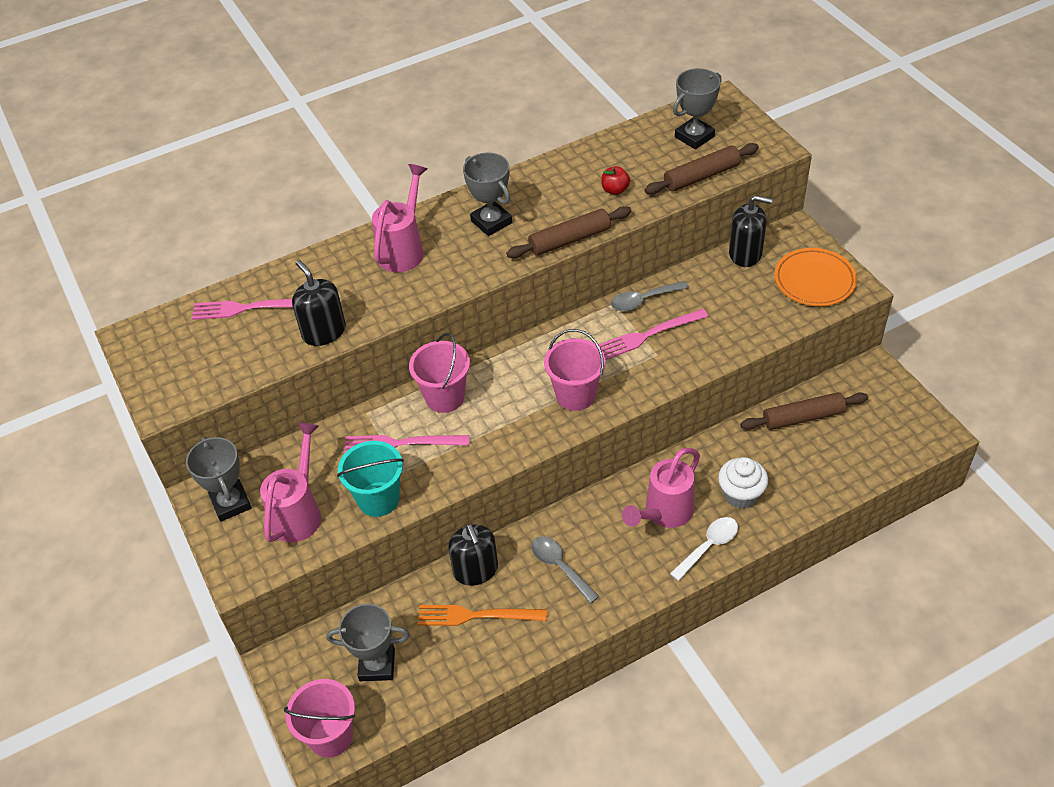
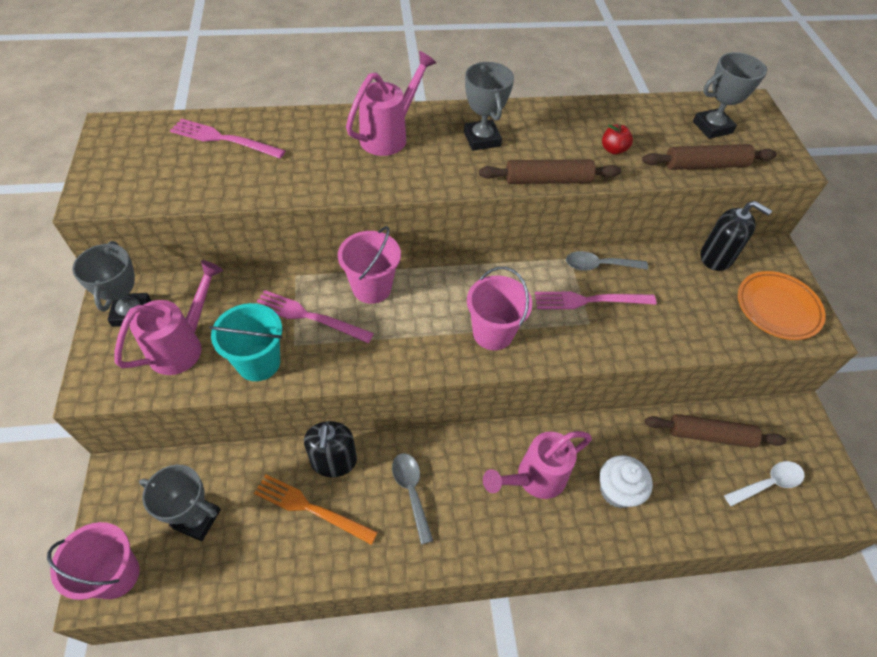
camera: 15 degrees right, 5 degrees up
(324, 332) = (274, 184): black soap dispenser -> none
(708, 546) = (563, 533): white spoon -> white spoon (768, 483)

